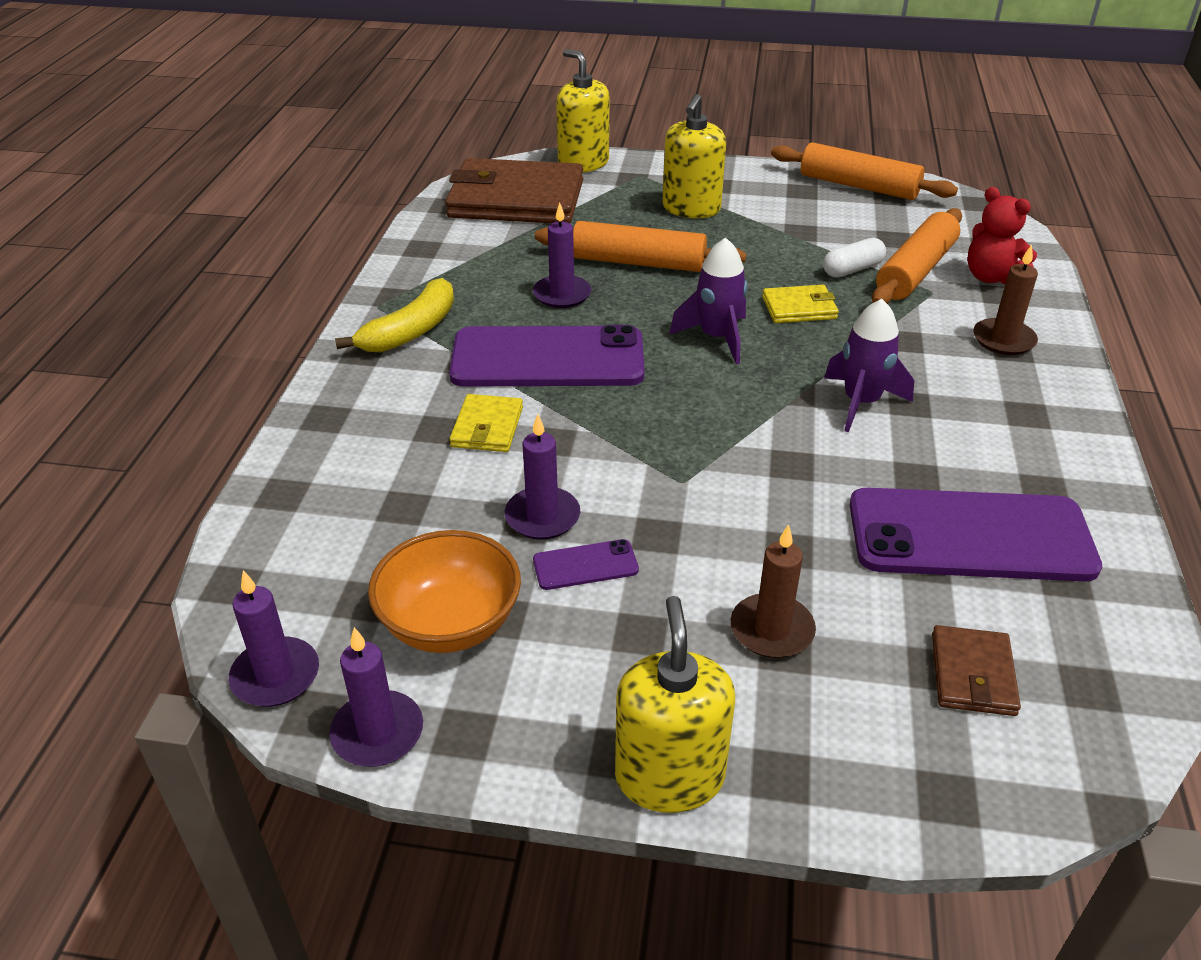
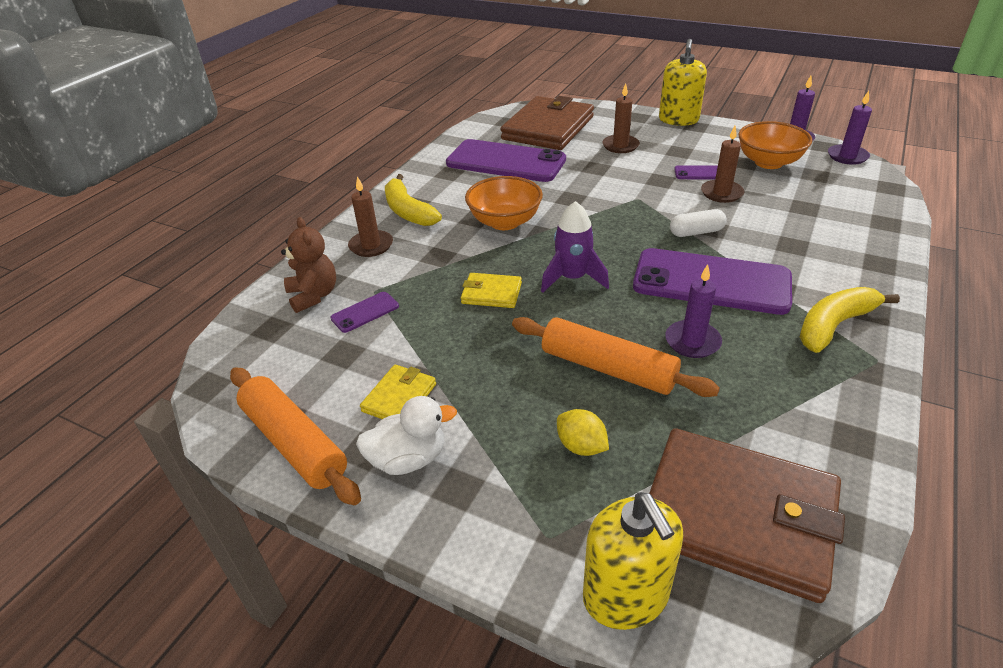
camera: 160 degrees left, 0 degrees up
(487, 427) = (757, 241): yellow wallet -> yellow wallet (399, 397)
(542, 516) = (721, 193): purple candle -> brown candle
(639, 214) = (581, 446): none -> yellow lemon
(691, 208) = (515, 443): yellow soap dispenser -> none
(764, 191) = (408, 459): none -> white duck
(852, 269) = (415, 323): white capsule -> white capsule (696, 232)
(861, 402) = (505, 222): purple rocket -> orange bowl
(915, 271) = (365, 312): orange rolling pin -> purple phone
(973, 674) = (548, 128): brown wallet -> brown wallet, size x2.21
(991, 277) = (313, 295): red teddy bear -> brown teddy bear
(1019, 398) = (408, 211): none -> yellow banana

